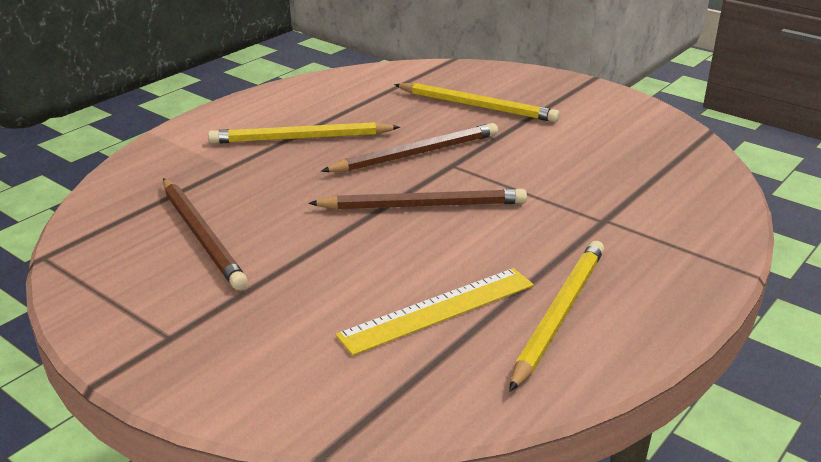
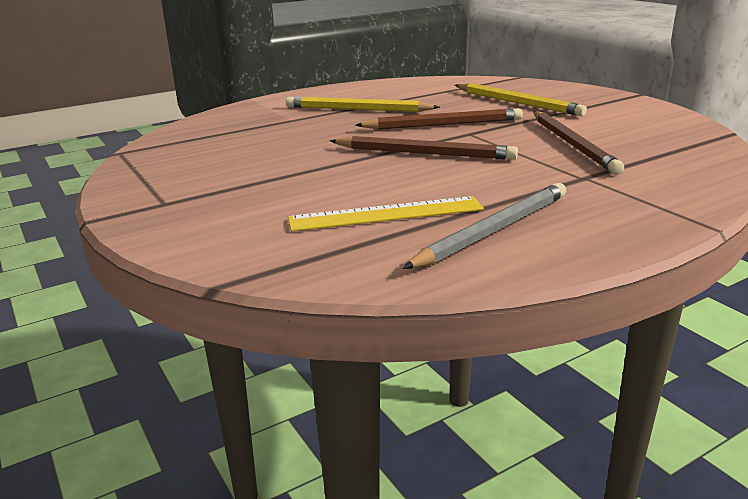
camera: 20 degrees right, 5 degrees down
(202, 235) = (237, 152): brown pencil -> brown pencil (573, 144)
(559, 314) = (493, 230): yellow pencil -> grey pencil

